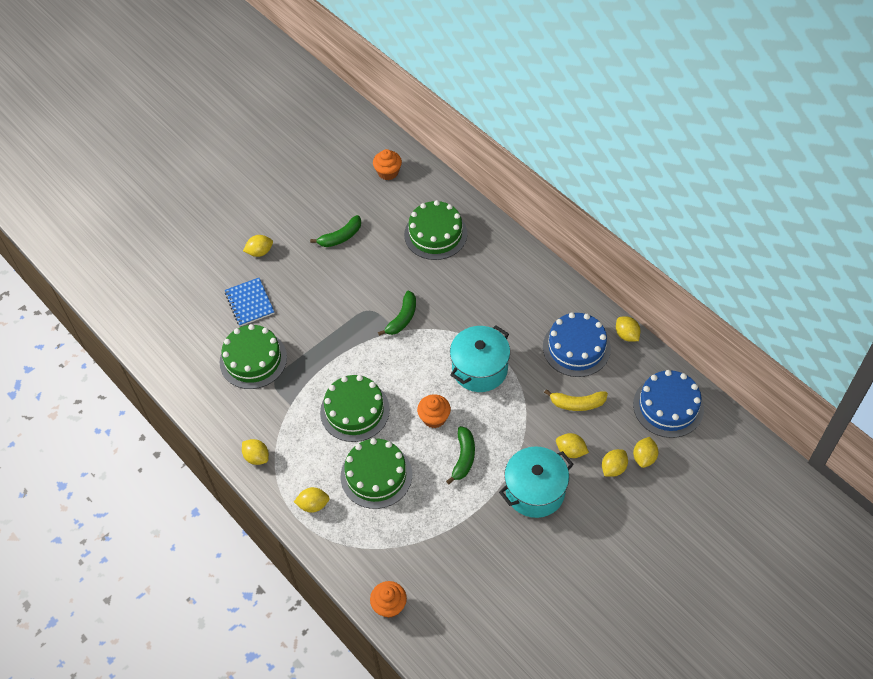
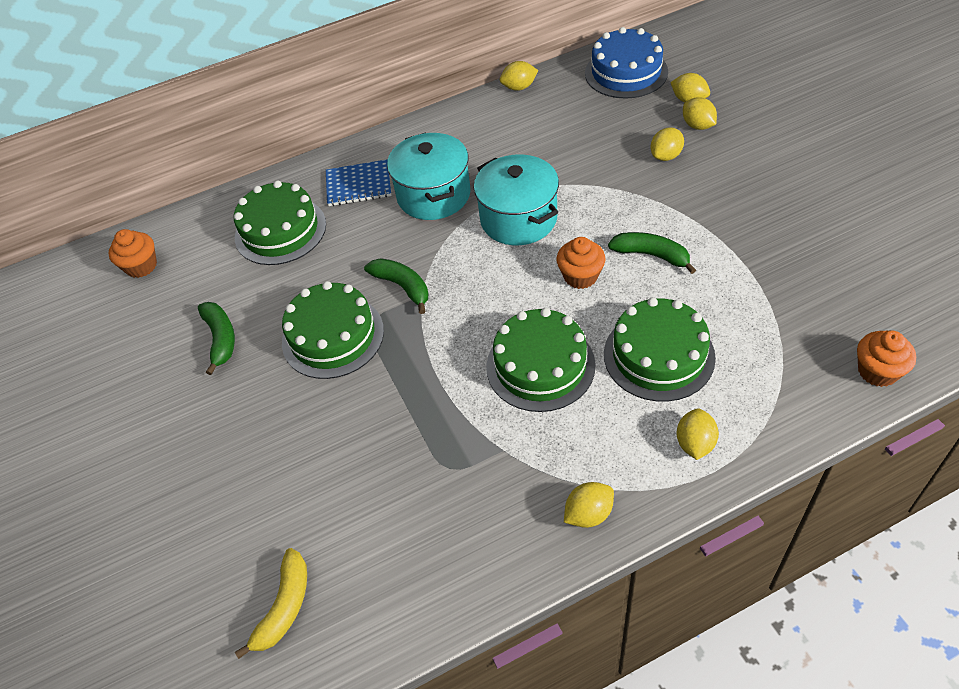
camera: 70 degrees left, 5 degrees down
(249, 303) = (279, 483): blue notebook -> blue notebook (358, 185)
(253, 359) = (395, 493): green cake -> green cake (333, 336)
(260, 252) = (184, 454): yellow lemon -> none
(535, 491) = (716, 195): turquoise pot -> turquoise pot (433, 195)
(576, 347) = (520, 129): blue cake -> none
(577, 403) = (600, 140): yellow banana -> yellow banana (284, 607)

